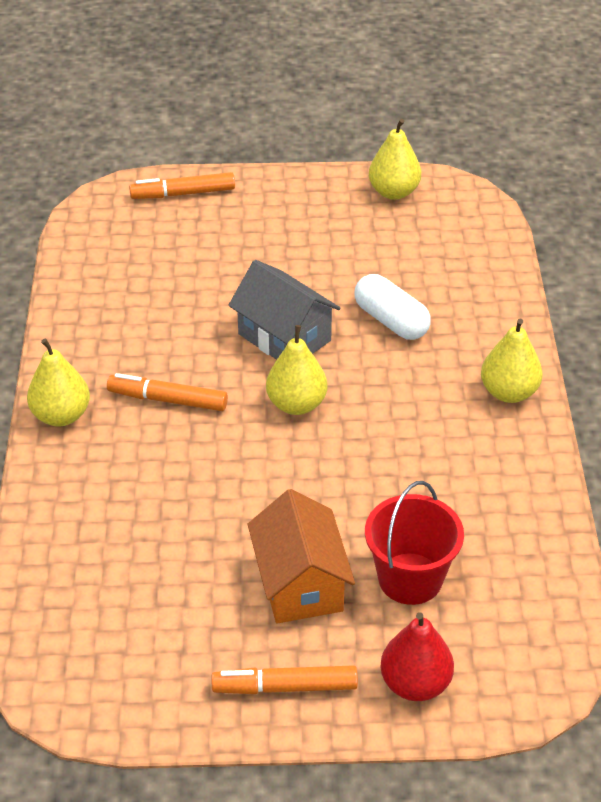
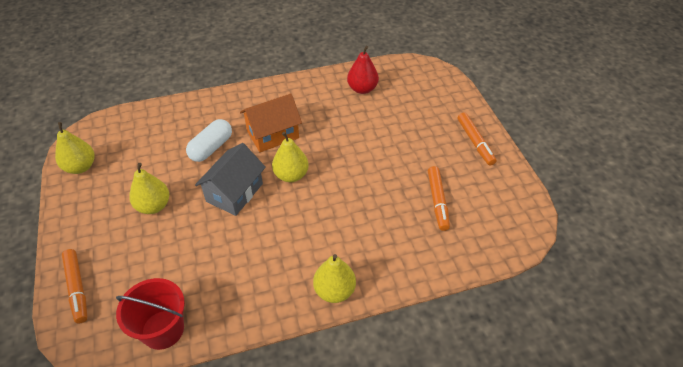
camera: 105 degrees left, 5 degrees up
(168, 400) = (304, 236): orange marker -> orange marker (437, 201)
(300, 583) = (415, 149): orange house -> orange house (273, 134)
(410, 578) = (394, 113): red bucket -> red bucket (163, 329)
(415, 684) = (450, 103): red pear -> red pear (362, 89)
(508, 392) = (260, 96): yellow pear -> yellow pear (153, 206)

